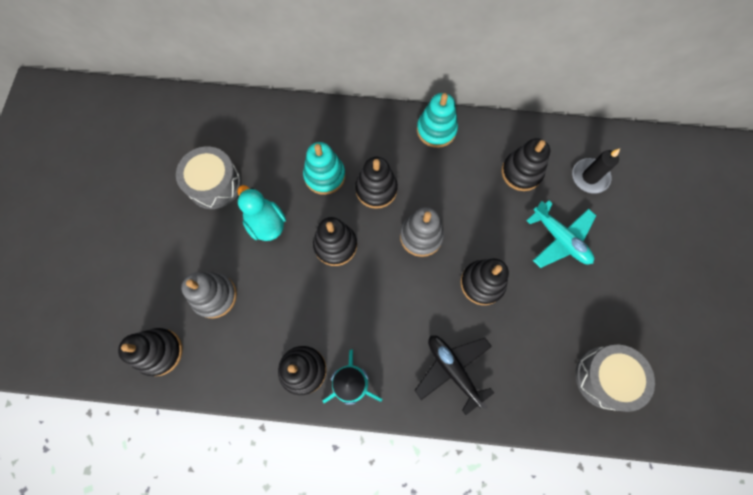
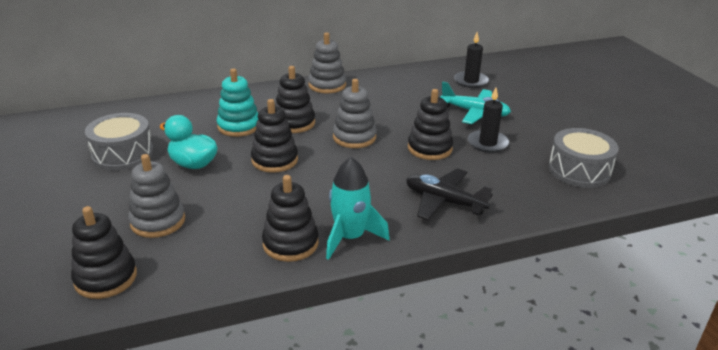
camera: 25 degrees left, 40 degrees down
(436, 130) = (327, 85): turquoise stacking toy -> grey stacking toy
(521, 172) = (415, 90): black stacking toy -> none
(542, 297) = (487, 143): none -> black candle

